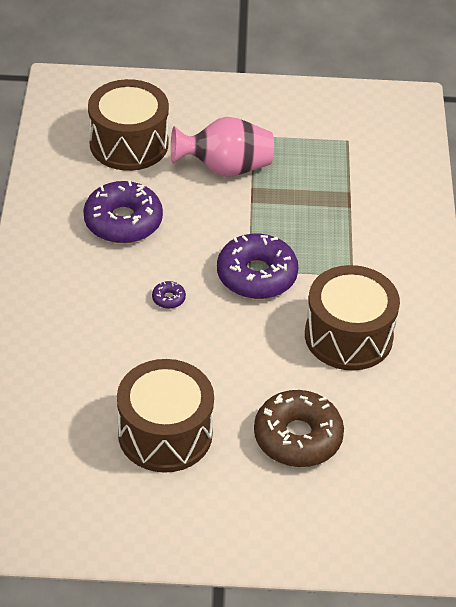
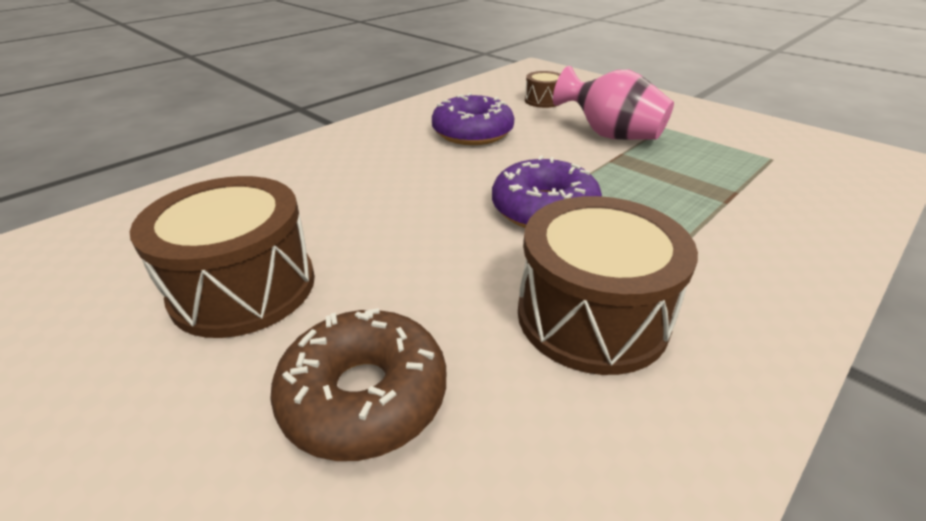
camera: 45 degrees right, 10 degrees down
(129, 144) = (543, 101): brown drum -> brown drum, size x0.49
(168, 298) = (432, 188): purple donut -> none

